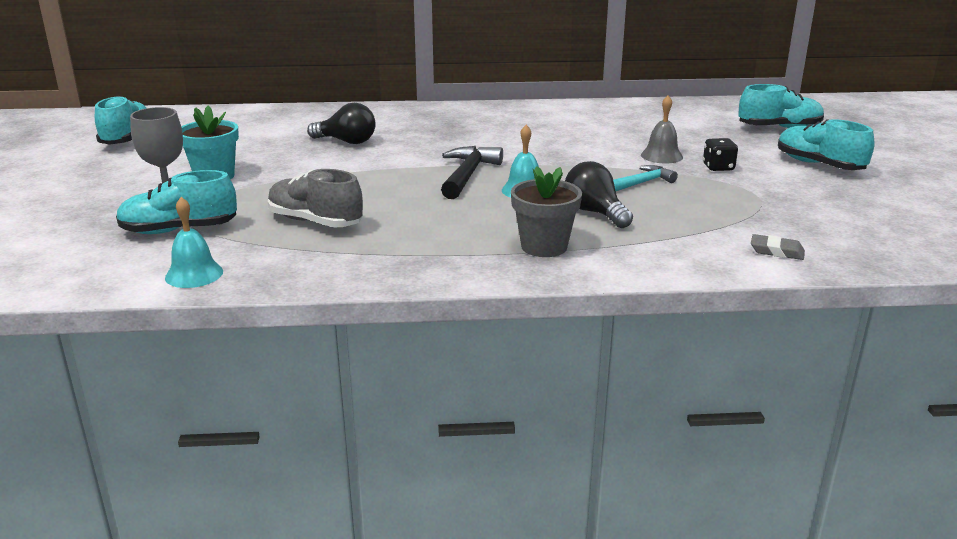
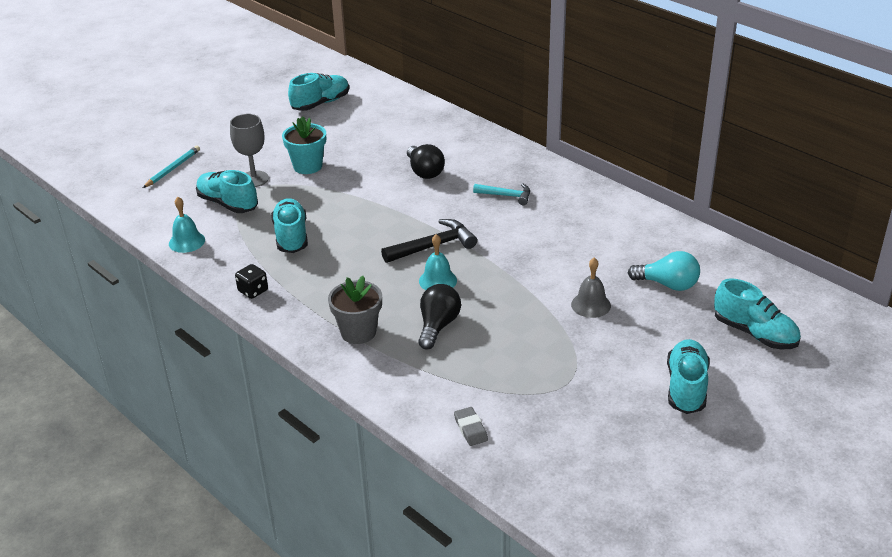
camera: 50 degrees right, 10 degrees up
(33, 234) = (173, 168): none -> turquoise pencil
(315, 222) = (291, 236): grey shoe -> turquoise shoe
(642, 183) = (520, 321): turquoise hammer -> turquoise hammer (506, 196)
(676, 128) = (668, 284): none -> turquoise light bulb
(718, 167) = (604, 341): black dice -> black dice (253, 291)

